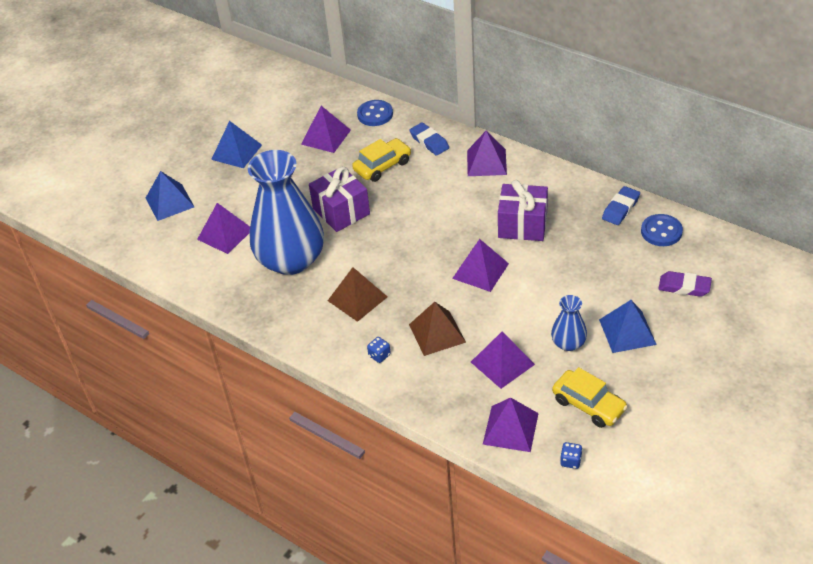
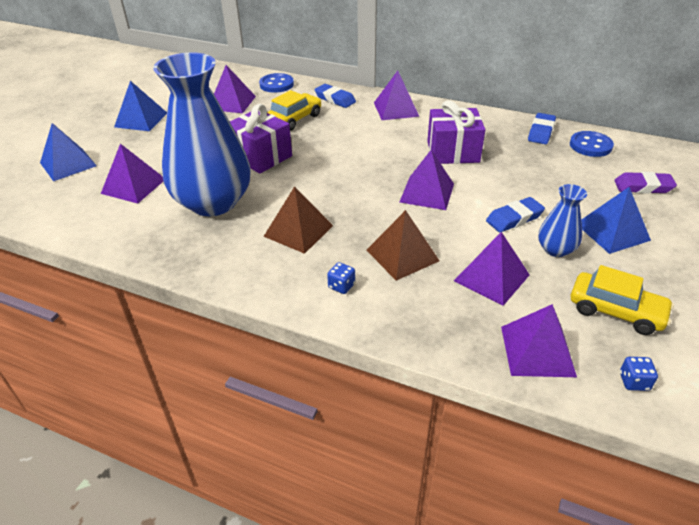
camera: 15 degrees left, 5 degrees down
(547, 308) = (514, 218): none -> blue eraser

